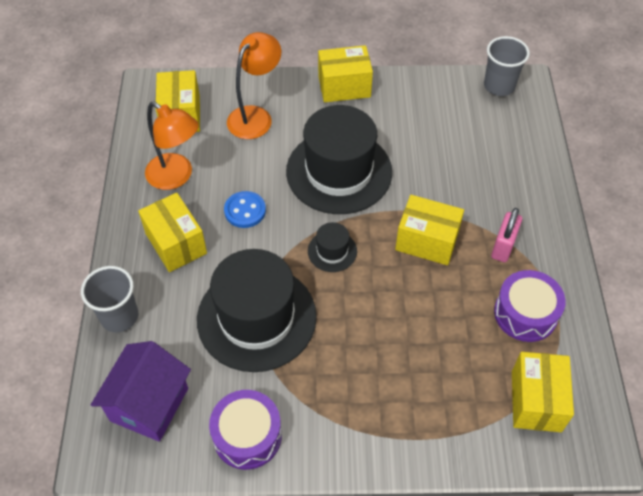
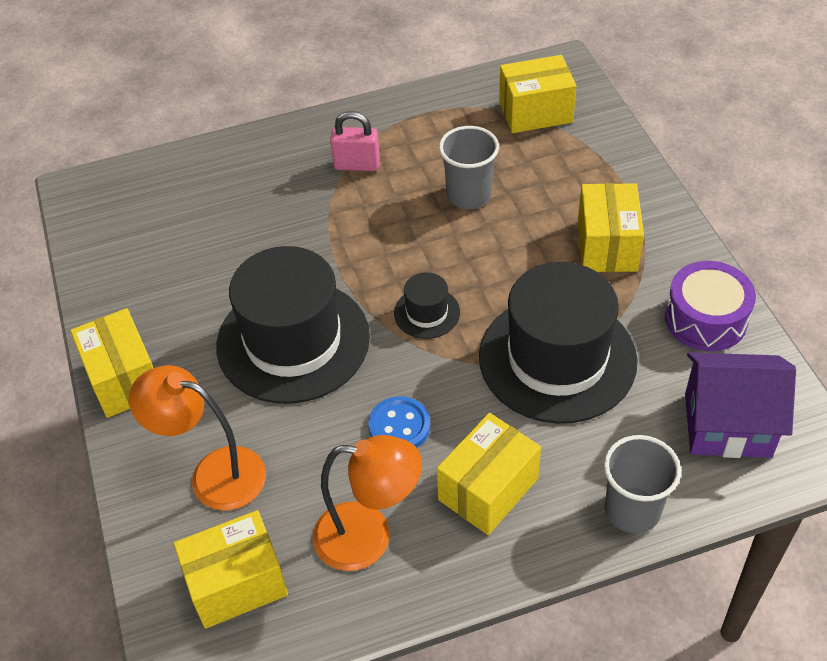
camera: 105 degrees left, 5 degrees down
(176, 177) = (369, 537): orange lamp -> orange lamp turned 75 degrees clockwise
(427, 241) = (375, 229): yellow box -> yellow box (607, 245)
(499, 86) = (89, 212): grey cup -> grey cup (469, 195)
(525, 313) = (438, 134): purple drum -> none

